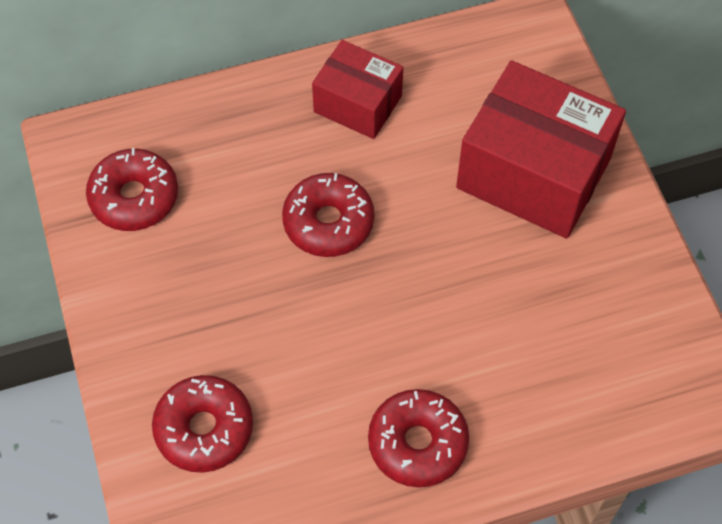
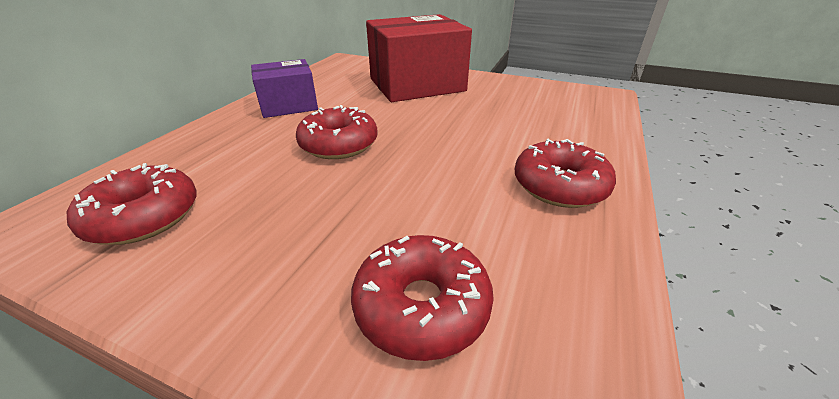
camera: 50 degrees left, 25 degrees down
(357, 104) = (289, 105): red box -> purple box

